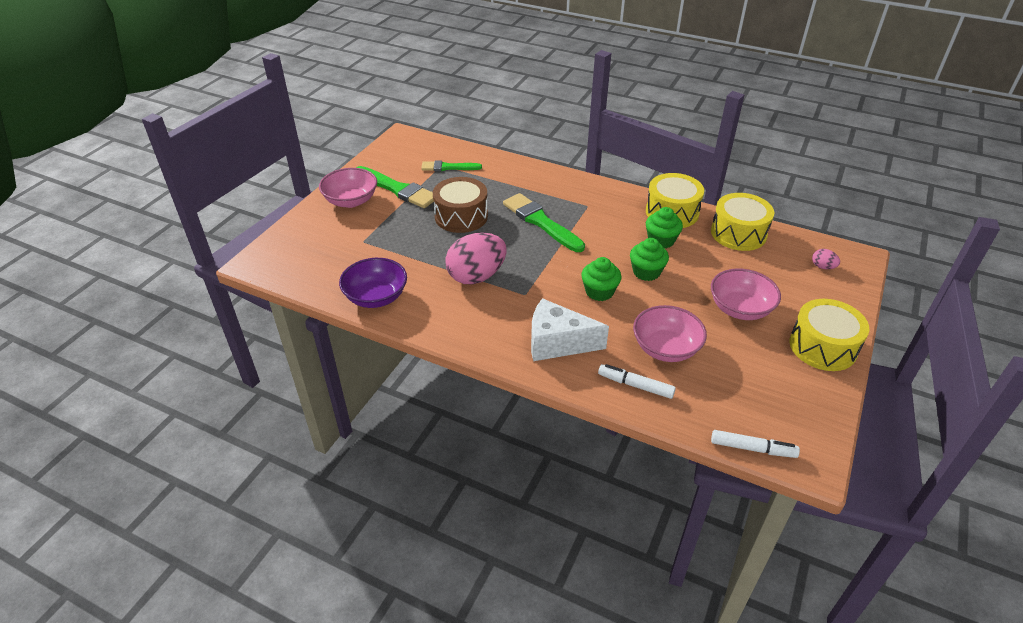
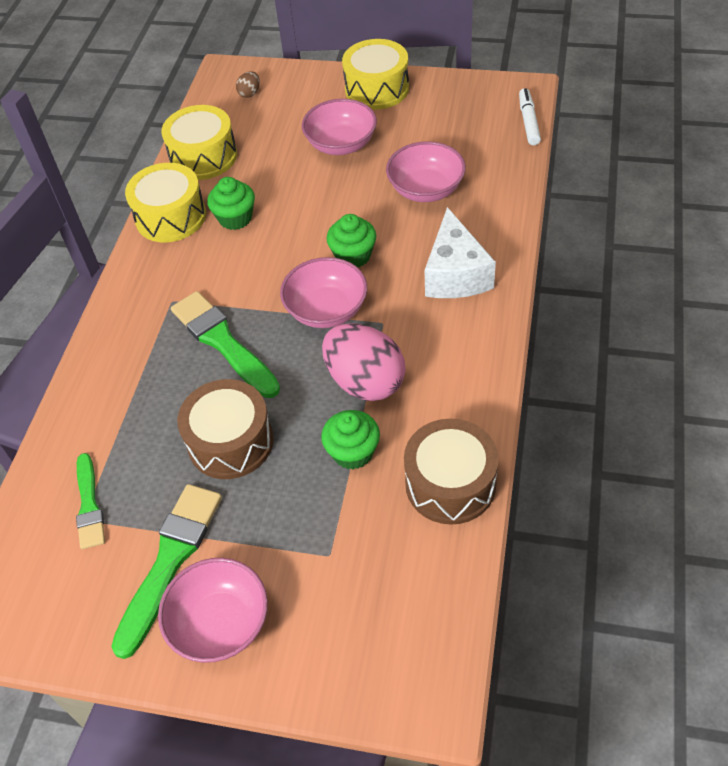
camera: 100 degrees left, 10 degrees up
(376, 297) = (450, 484): purple bowl -> brown drum
(541, 222) = (223, 342): green brush -> green brush turned 105 degrees clockwise
(549, 270) = (326, 310): none -> pink bowl
(635, 385) = (490, 203): white marker -> none
(646, 272) = (302, 222): green cupcake -> green cupcake (353, 452)
(822, 267) = (250, 93): pink egg -> brown egg

